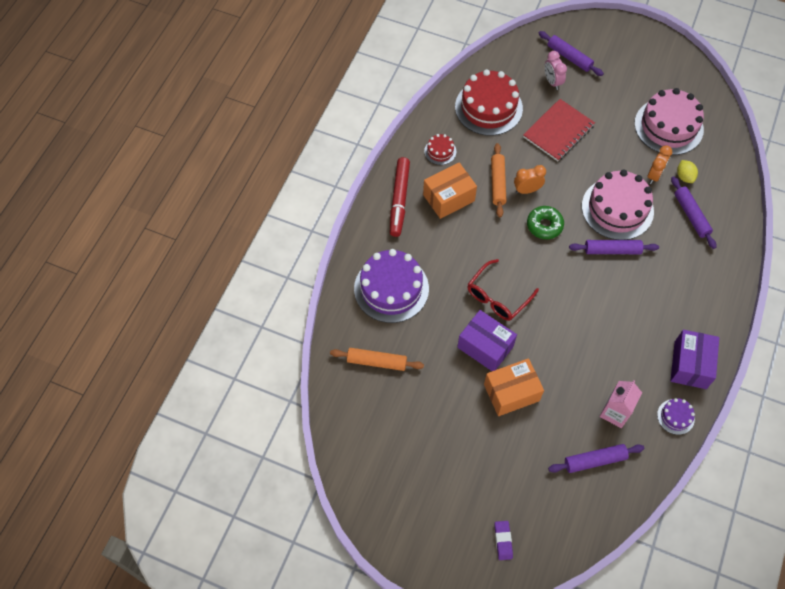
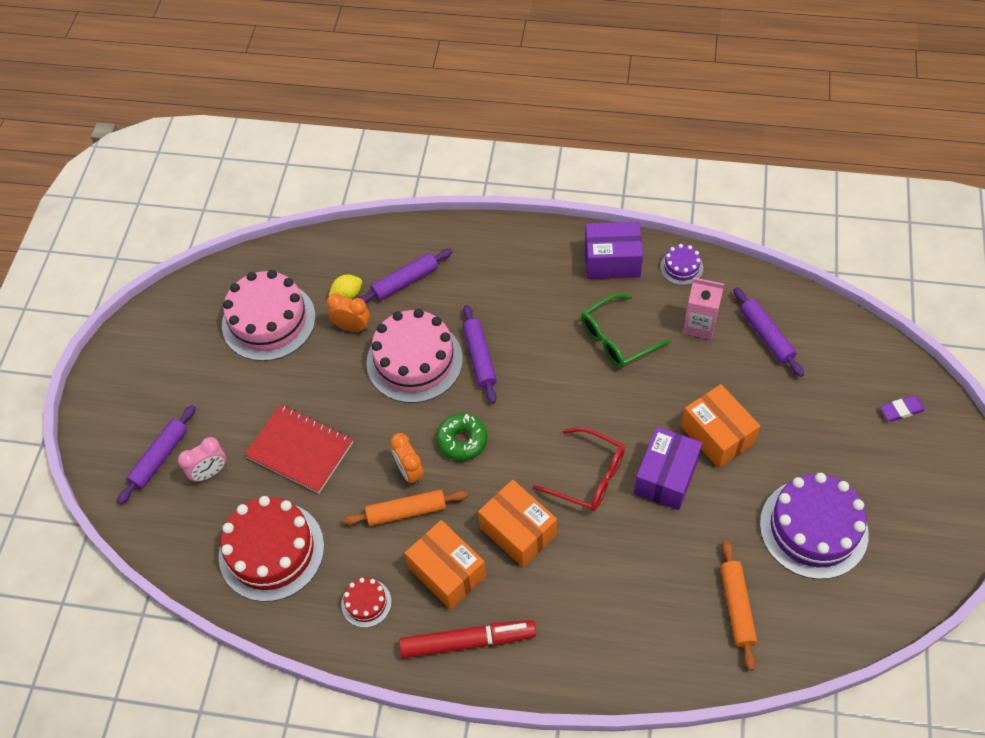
camera: 100 degrees left, 5 degrees down
(391, 288) = (619, 616): purple cake -> purple cake (813, 528)
(467, 244) = (518, 531): none -> orange box
(612, 347) = (617, 339): none -> green glasses

